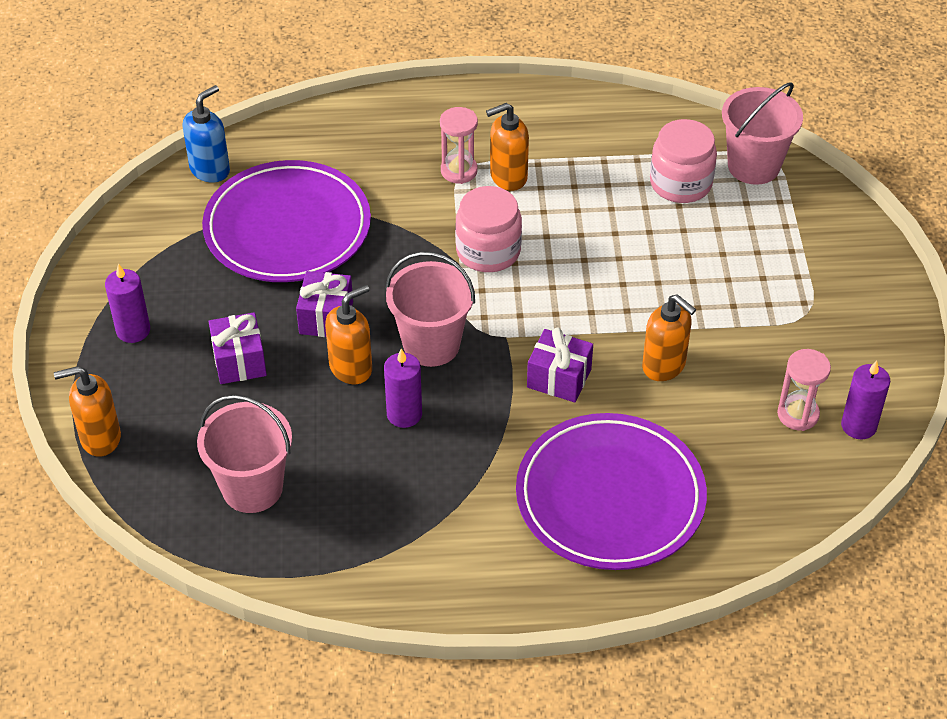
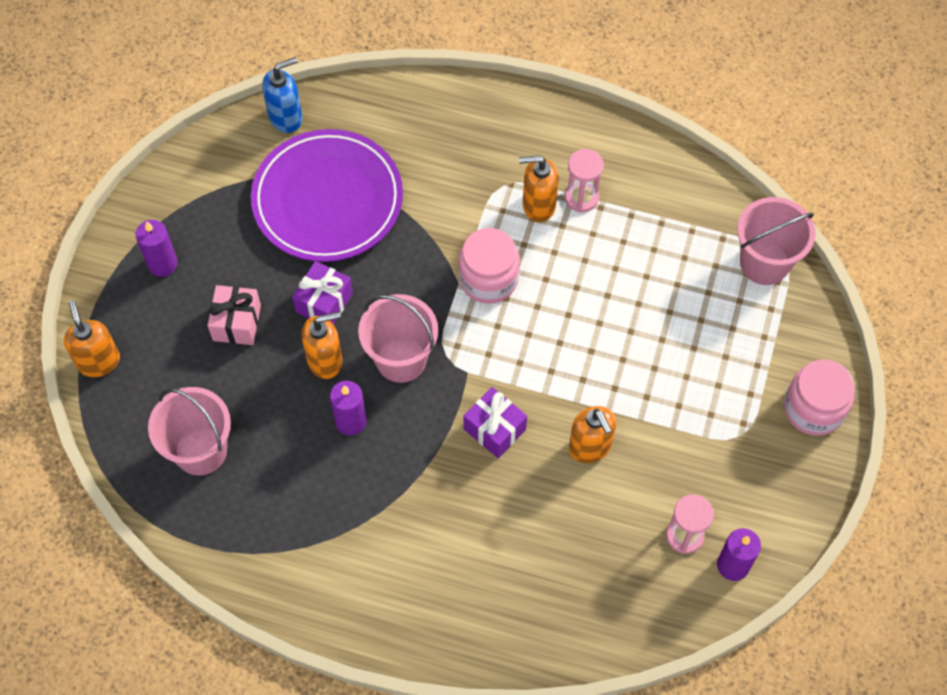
camera: 20 degrees right, 15 degrees up
(100, 438) = (99, 361): orange soap dispenser -> orange soap dispenser turned 60 degrees clockwise
(239, 361) = (237, 323): purple gift -> pink gift
(459, 171) = (498, 185): pink hourglass -> pink hourglass (581, 197)
(610, 497) = (487, 561): purple plate -> none
(680, 183) = (689, 261): pink jar -> pink jar (813, 408)

